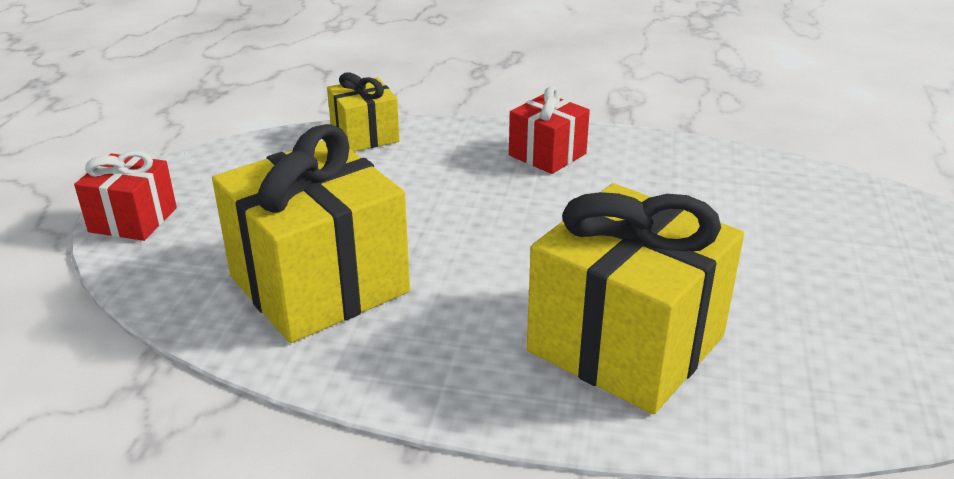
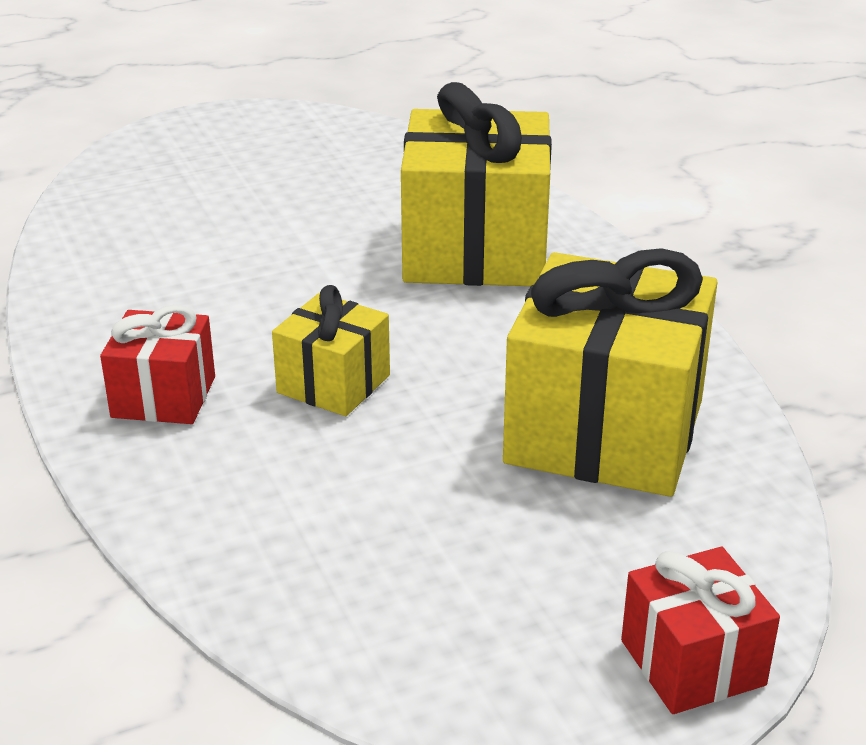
camera: 125 degrees left, 0 degrees up
(365, 135) = (246, 578): yellow gift -> yellow gift (333, 384)

